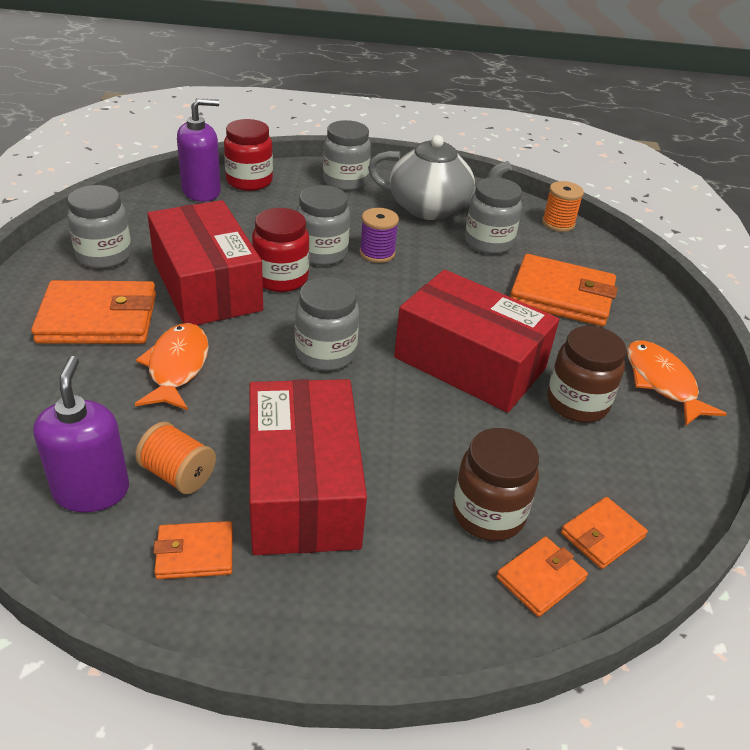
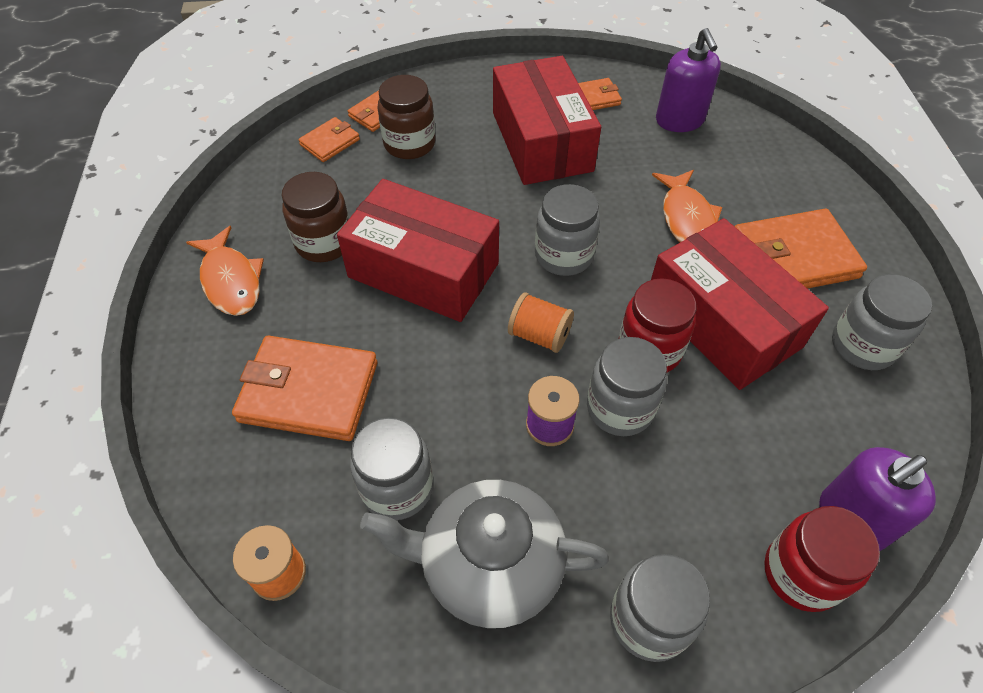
camera: 175 degrees right, 15 degrees up
(178, 474) = (631, 138): orange spool -> orange spool (539, 335)

